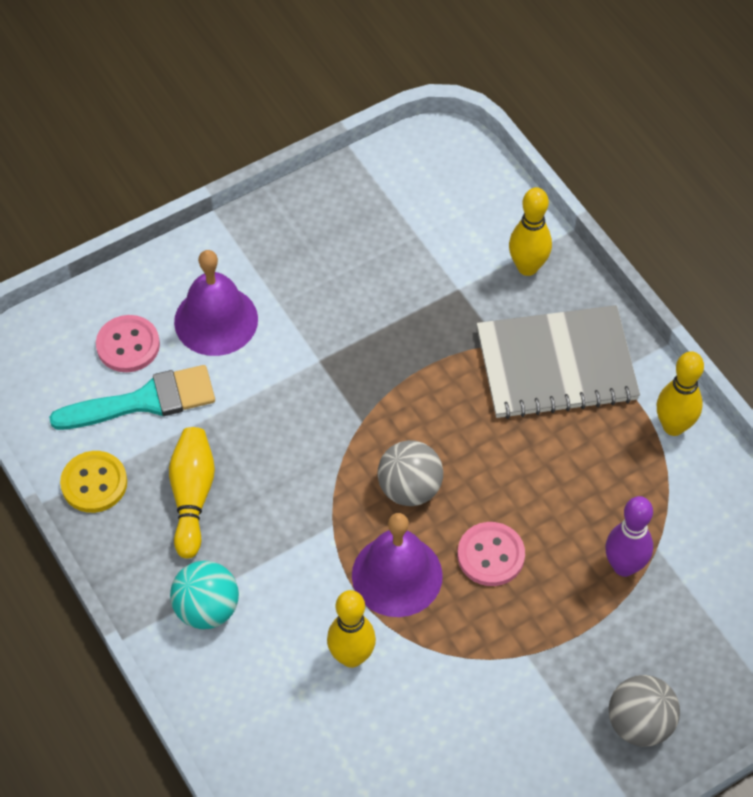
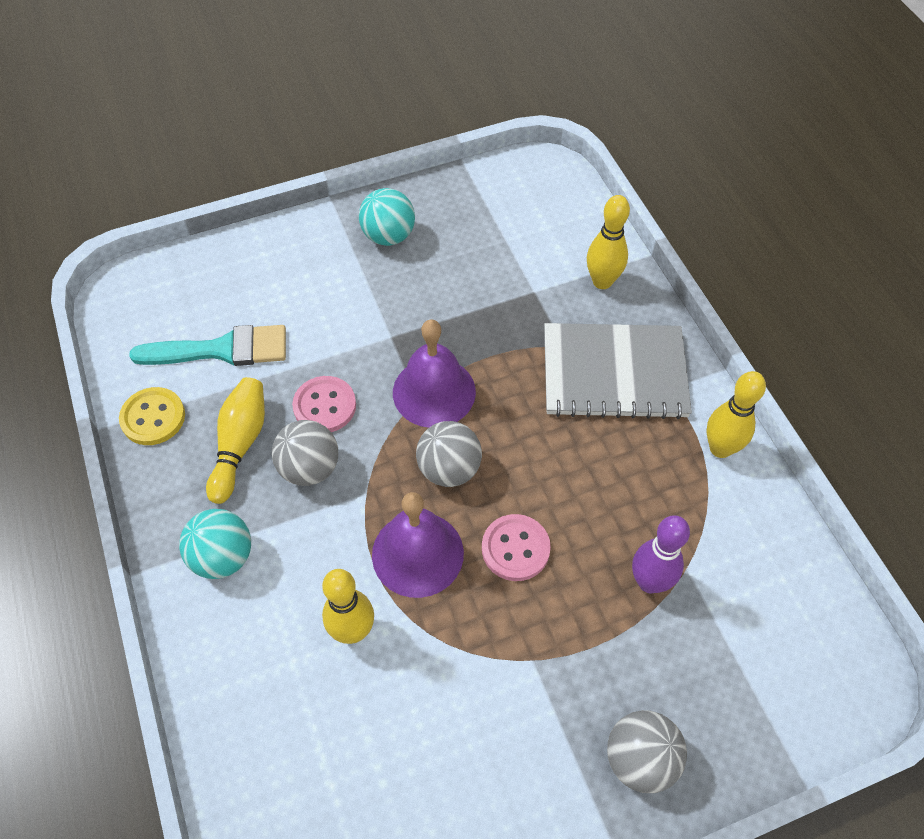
camera: 10 degrees right, 0 degrees up
(128, 345) = (221, 298): pink button -> pink button (325, 406)
(216, 320) = (306, 288): purple bell -> purple bell (434, 392)
(269, 509) = (309, 468): none -> grey ball
(290, 248) = (388, 236): none -> turquoise ball

